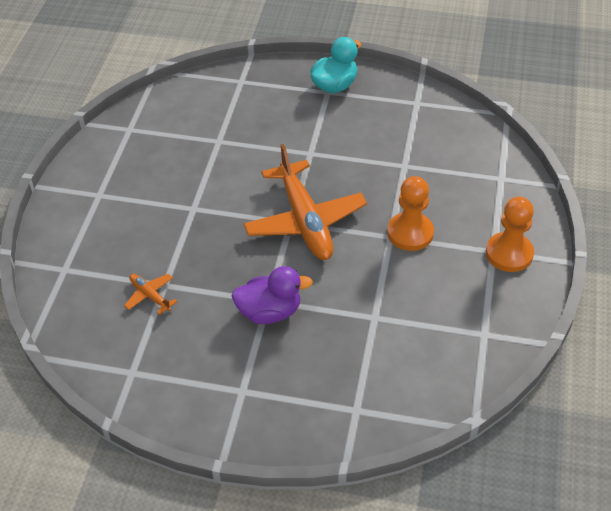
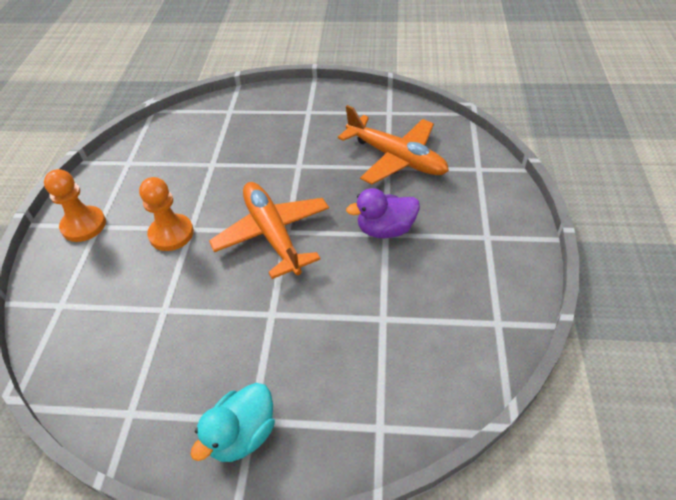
camera: 175 degrees right, 0 degrees up
(150, 295) = (396, 158): orange plane -> orange plane, size x2.32
(270, 312) = (296, 158): purple duck -> purple duck (385, 229)

